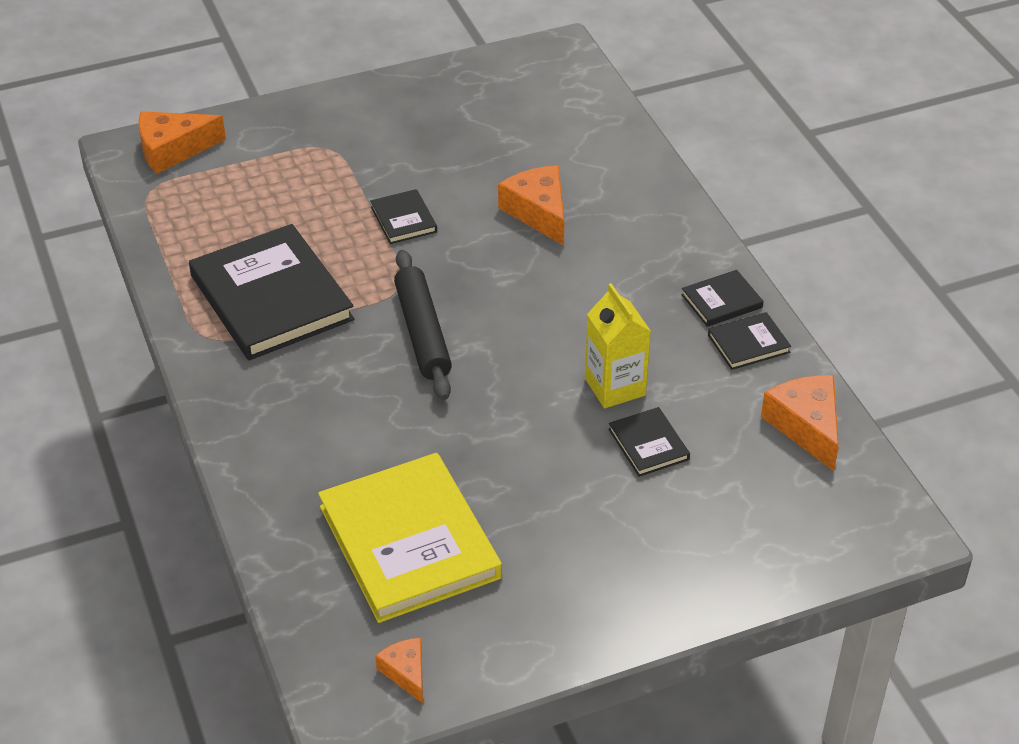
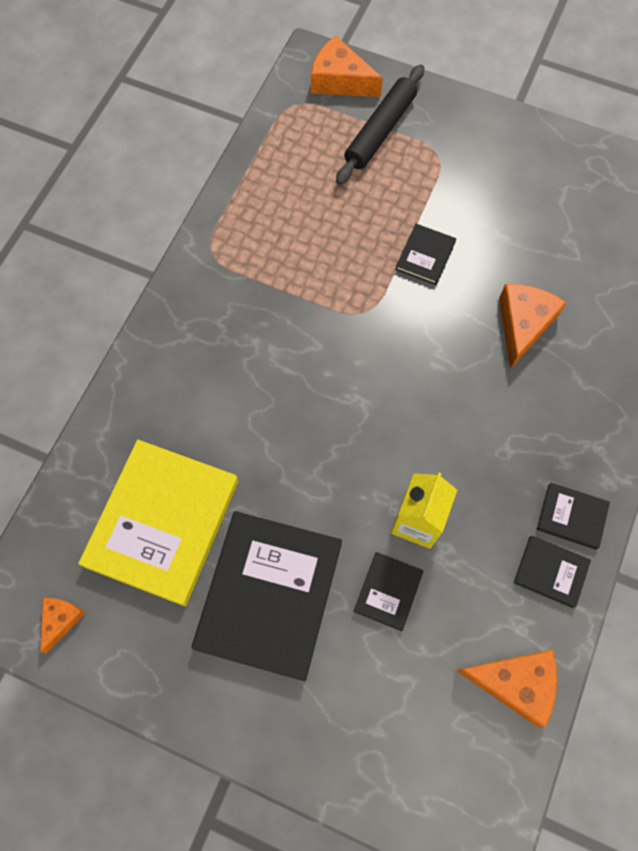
camera: 45 degrees right, 25 degrees up
(271, 297) = (279, 252): black book -> black book (269, 595)
(422, 333) = (340, 362): black rolling pin -> black rolling pin (380, 131)
(806, 426) = (514, 683): orange cheese -> orange cheese turned 75 degrees clockwise

